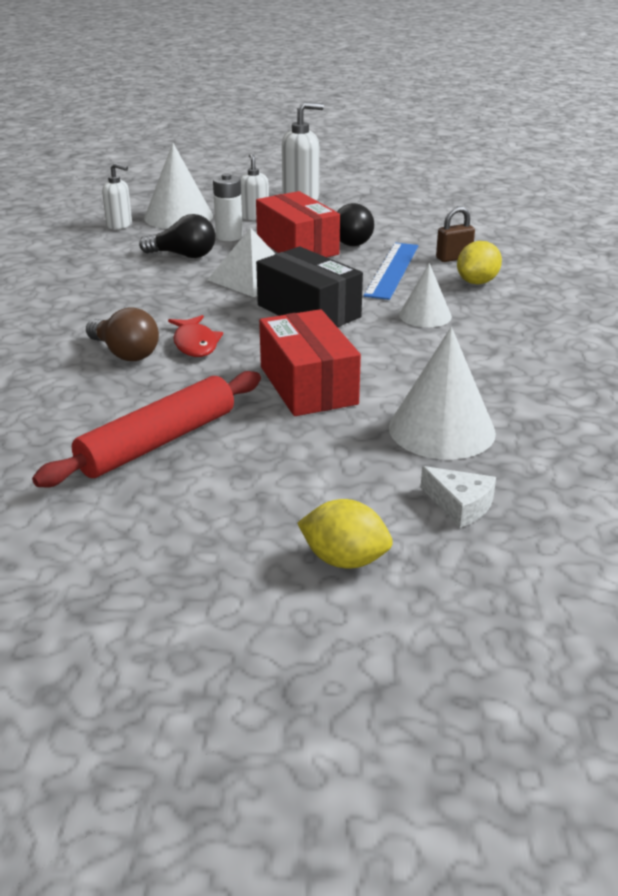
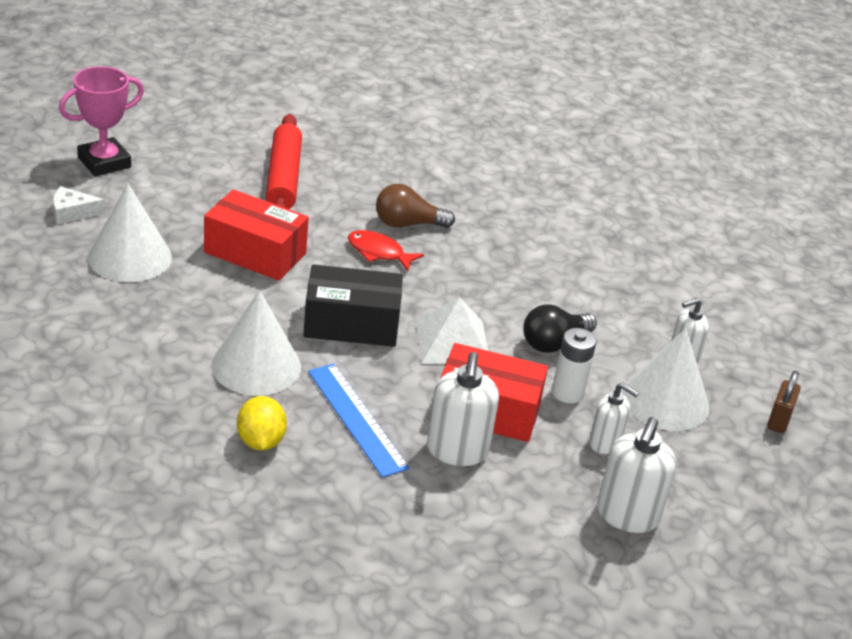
camera: 130 degrees right, 5 degrees up
(344, 560) = (104, 162): yellow lemon -> pink trophy
(350, 240) = (457, 451): black light bulb -> white soap dispenser
(425, 315) = (256, 365): white cone -> white cone, size x1.64
(454, 258) = (324, 474): brown padlock -> brown padlock (779, 420)

